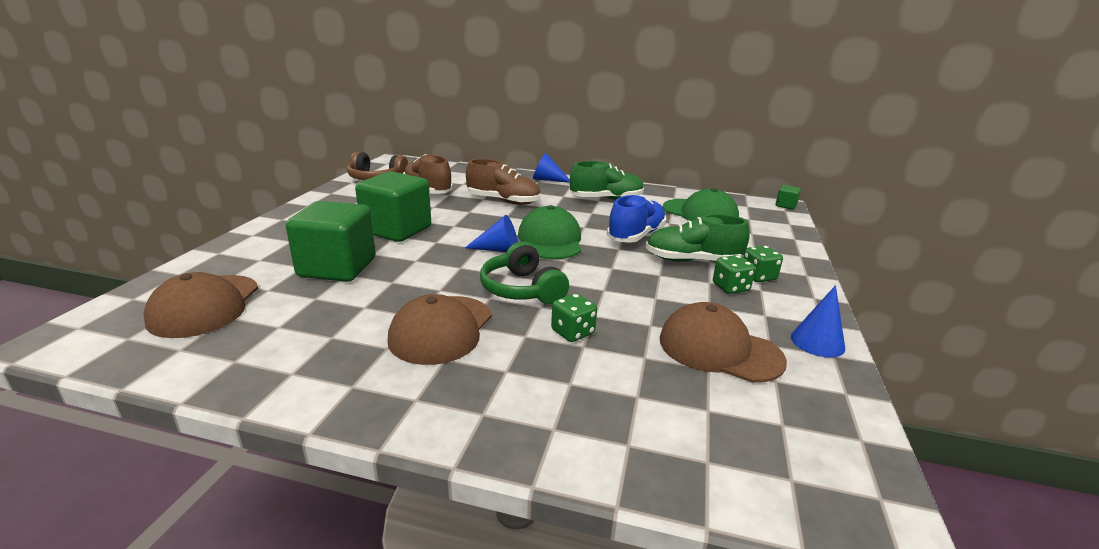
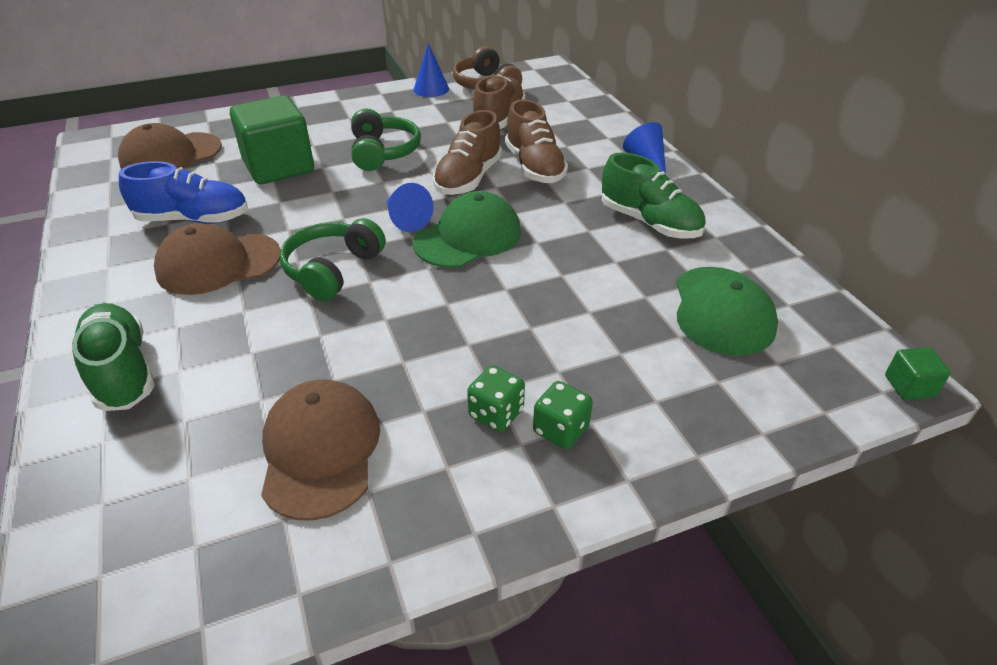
camera: 55 degrees right, 15 degrees up
(397, 230) = (383, 152): green cube -> green headphones
(483, 219) = (468, 178): none -> brown shoe
(572, 332) = (273, 335): green dice -> none
(636, 236) = (561, 287): blue shoe -> blue shoe (193, 219)
(692, 261) = (541, 356): green shoe -> green shoe (122, 371)
(817, 342) = (412, 538): blue cone -> blue cone (431, 89)

